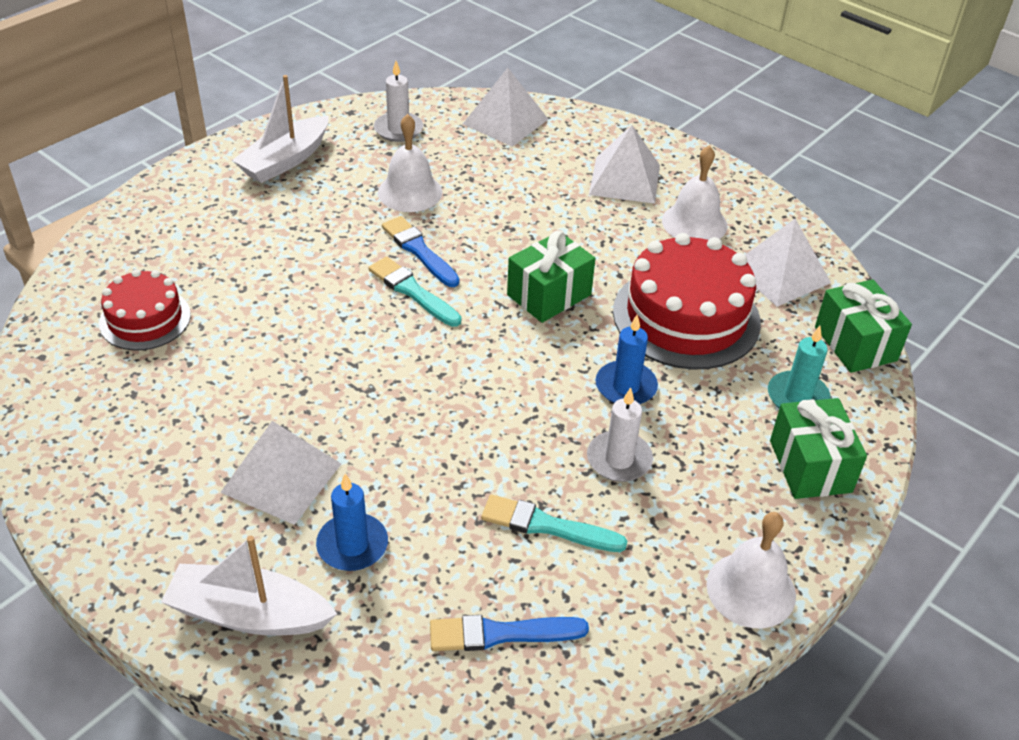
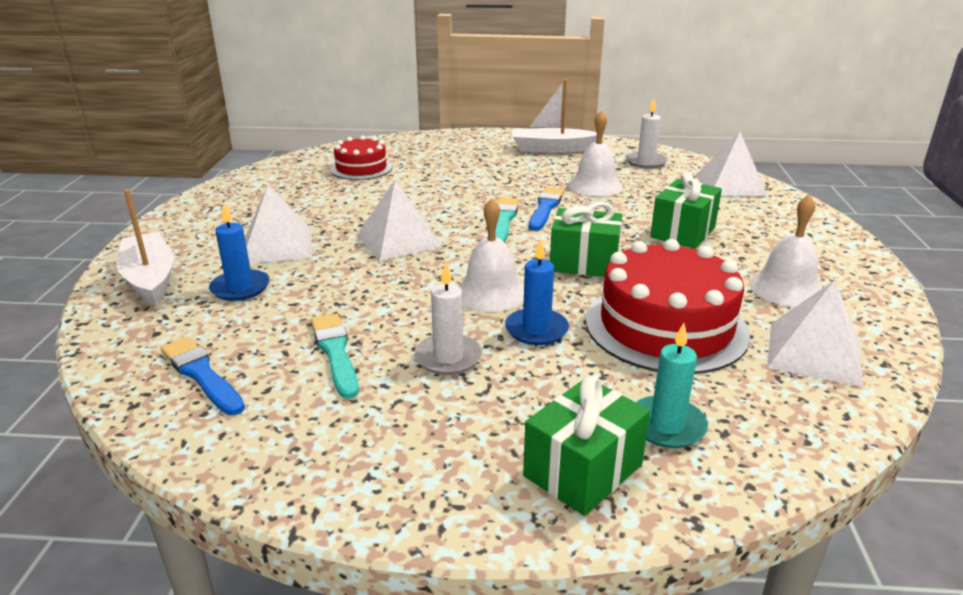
camera: 55 degrees right, 15 degrees down
(625, 179) = (769, 243): white pyramid -> white pyramid (398, 240)
(751, 589) = (368, 492): white bell -> white bell (491, 292)
(855, 344) = (806, 436): green gift -> green gift (682, 232)

